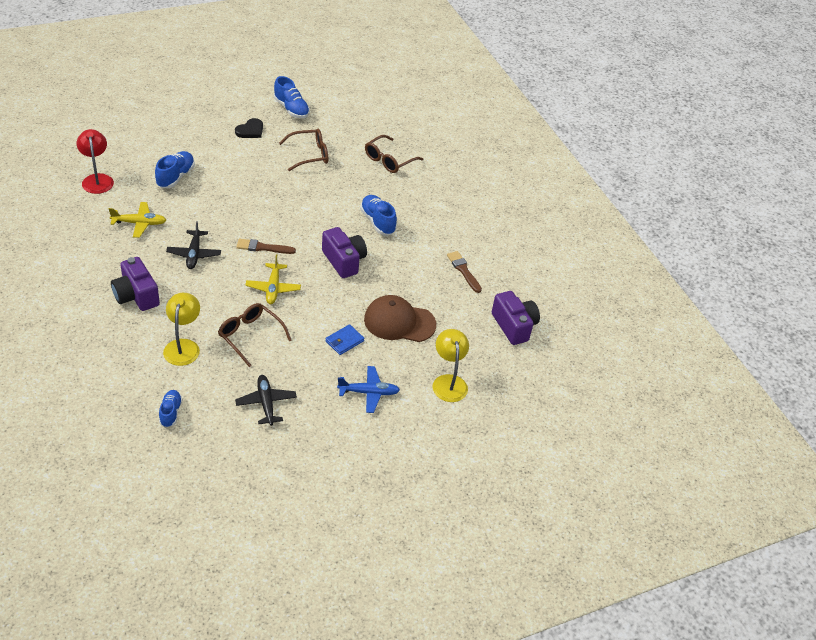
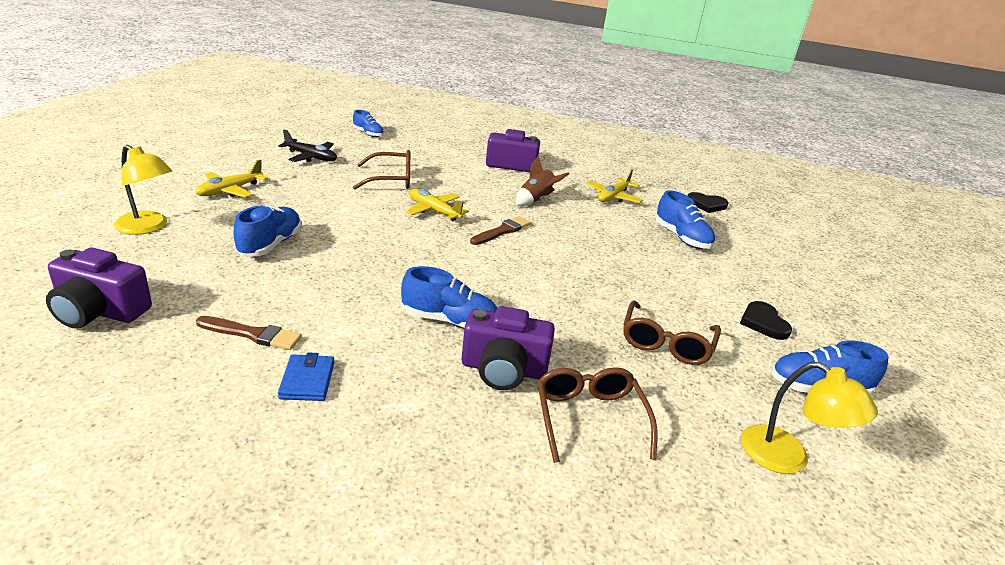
camera: 130 degrees right, 15 degrees down
(97, 179) = (706, 204): red lamp -> black heart
(183, 346) = (425, 157): yellow lamp -> yellow lamp (787, 458)
(194, 254) = (536, 200): black plane -> brown rocket
(344, 261) = (413, 262): purple camera -> purple camera (503, 369)
(344, 341) = (306, 209): blue wallet -> blue wallet (307, 380)
(369, 392) = (230, 191): blue plane -> yellow plane
(399, 322) = (270, 245): brown cap -> blue shoe

